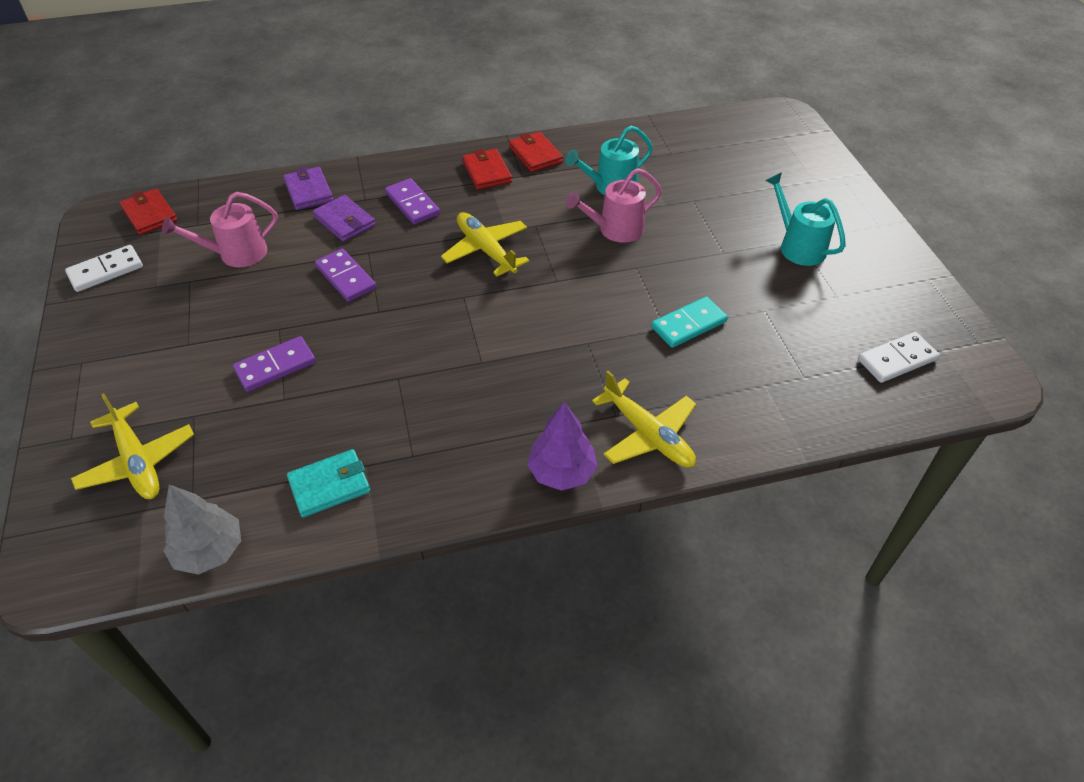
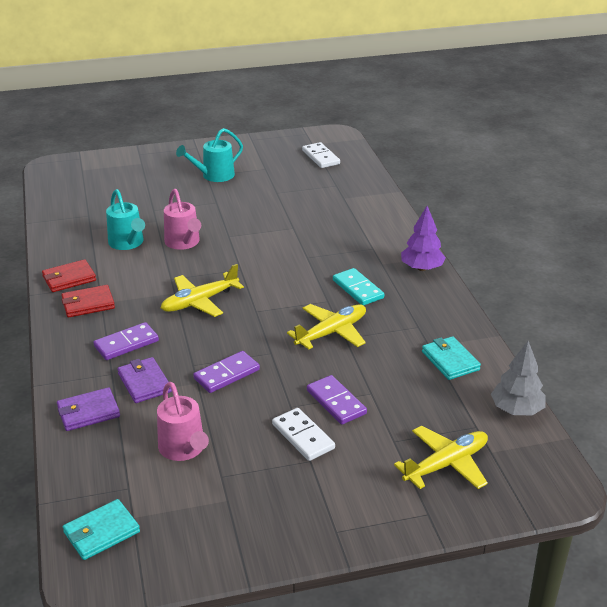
camera: 90 degrees left, 15 degrees down
(106, 271) = (198, 547): white domino -> white domino (303, 436)
(149, 214) = (101, 532): red wallet -> turquoise wallet
(344, 221) = (144, 383): purple wallet -> purple wallet turned 75 degrees counterclockwise
(648, 434) = (387, 238): yellow plane -> yellow plane (331, 332)
(689, 325) = (290, 219): turquoise domino -> turquoise domino (358, 289)

